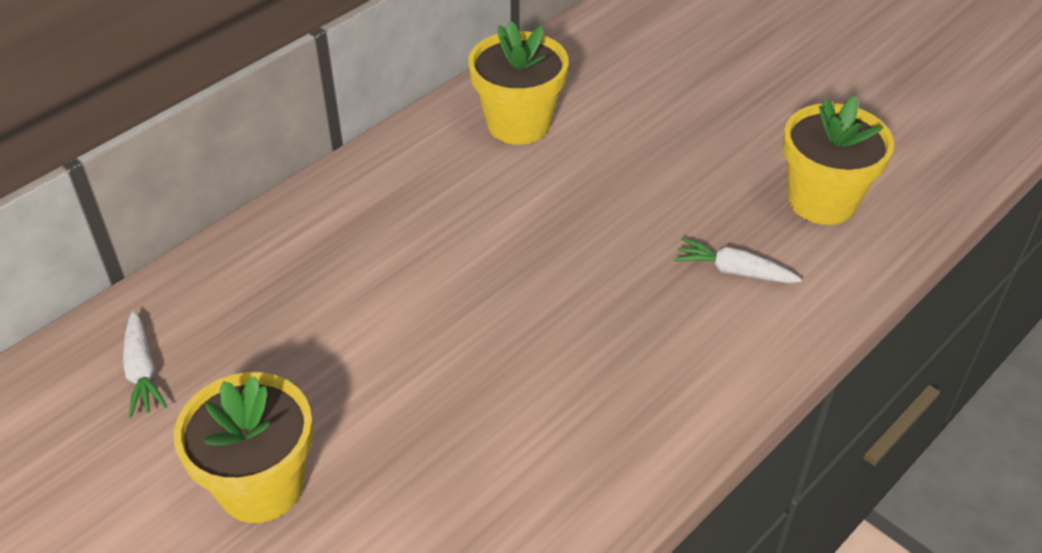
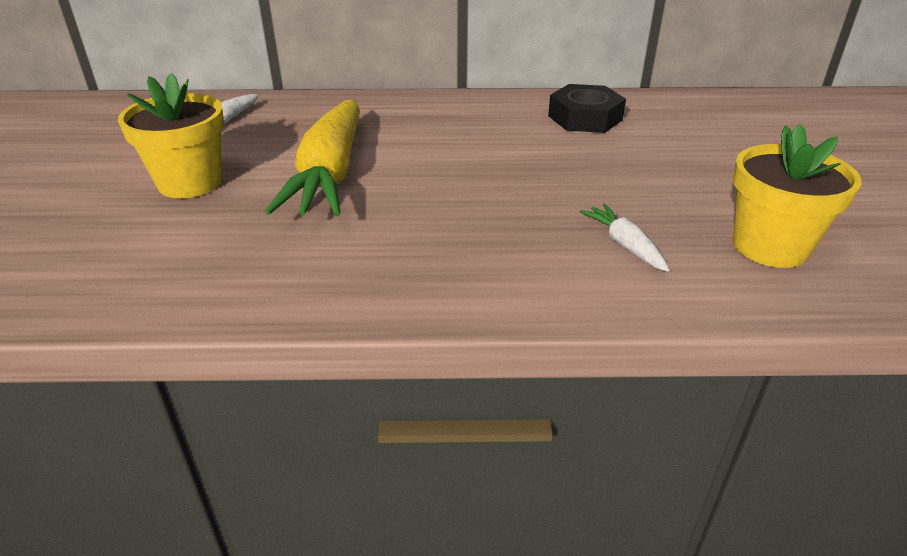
camera: 45 degrees right, 10 degrees down
(389, 367) = (329, 174): none -> yellow carrot
(518, 123) = (585, 118): yellow flower pot -> black nut

